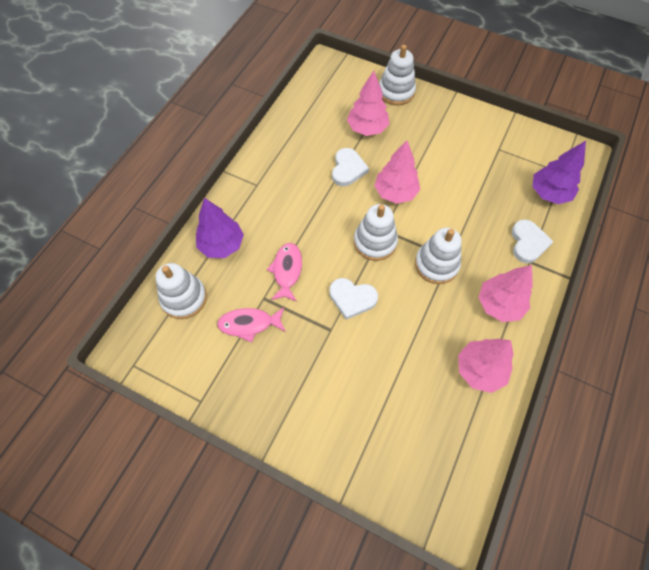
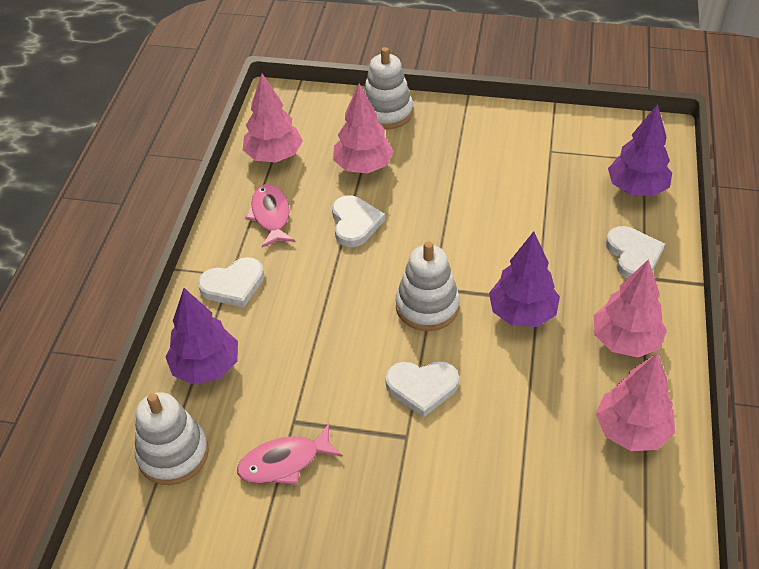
camera: 15 degrees left, 15 degrees down
(256, 192) = (233, 285): none -> white heart
(287, 271) = (315, 376): pink fish -> pink fish (271, 216)
(395, 193) = (432, 237): pink tree -> pink tree (274, 156)
(436, 264) = (522, 313): white stacking toy -> purple tree

